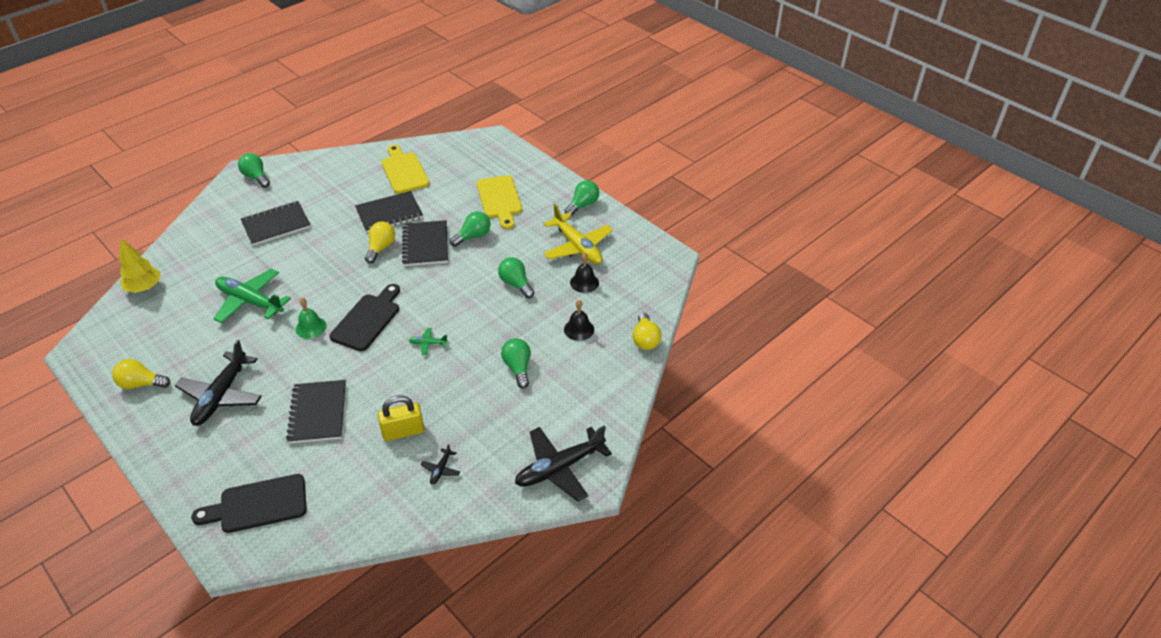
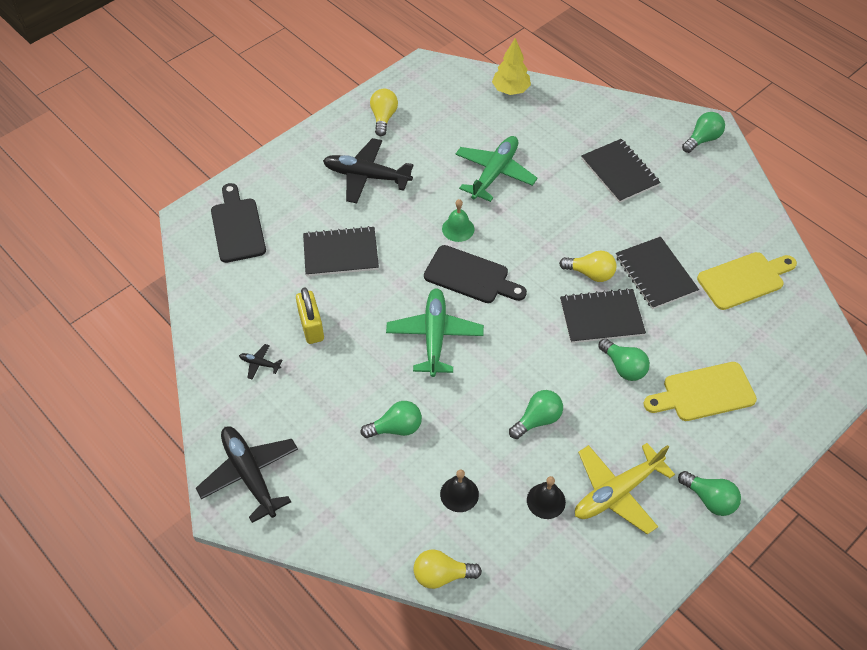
camera: 90 degrees right, 10 degrees up
(428, 343) = (434, 336): green plane -> green plane, size x2.33

